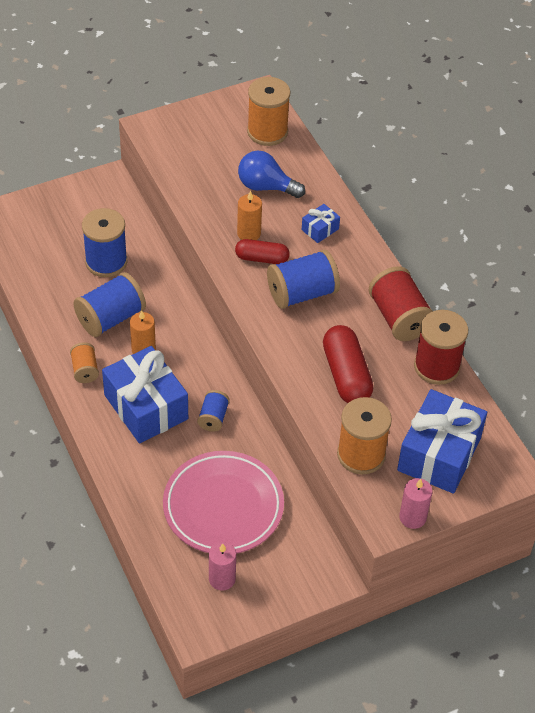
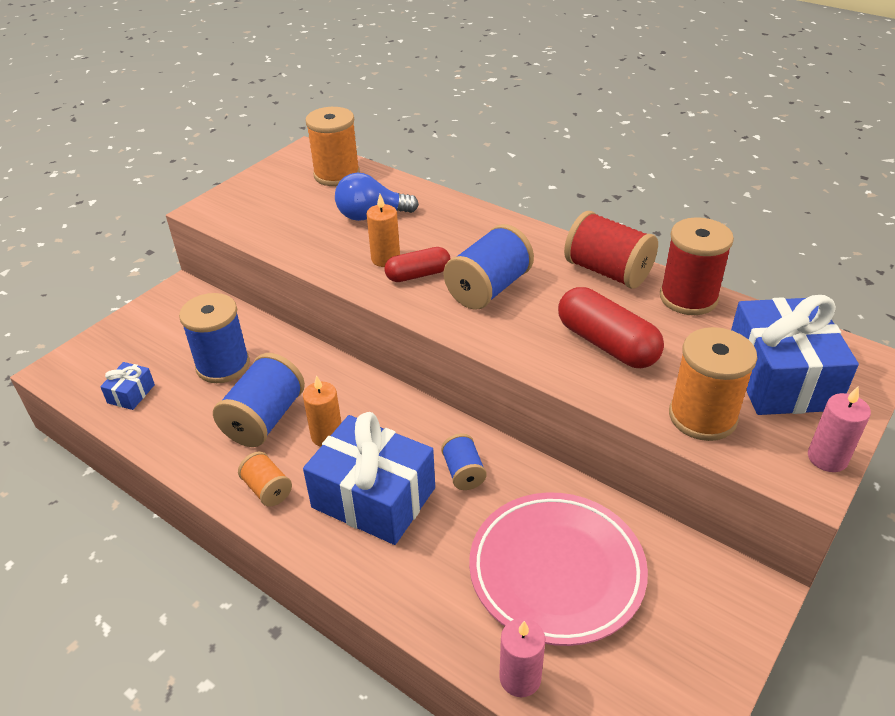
camera: 25 degrees left, 10 degrees down
(222, 579) = (631, 670): pink candle -> pink candle (520, 678)
(320, 229) = (457, 229): blue gift -> blue gift (131, 394)

